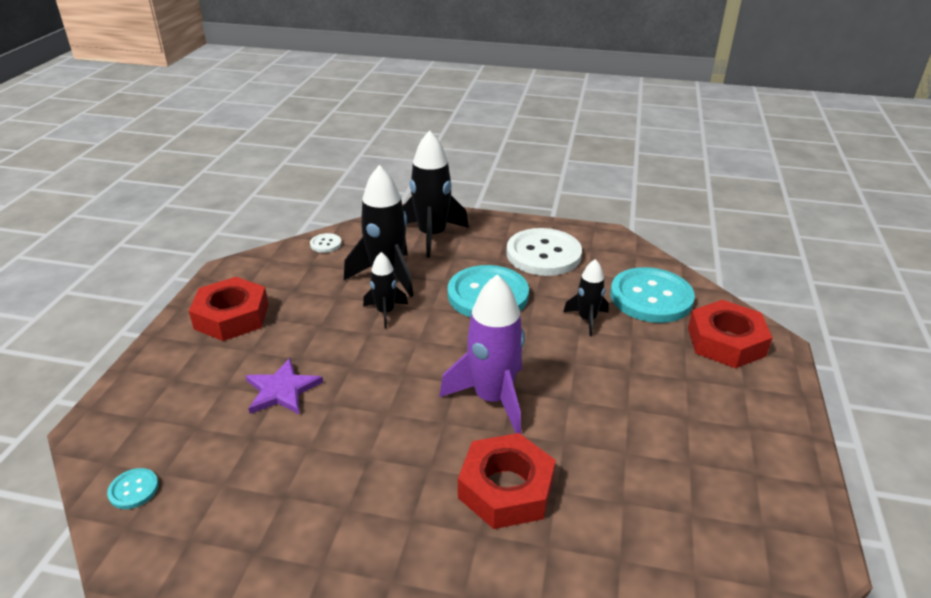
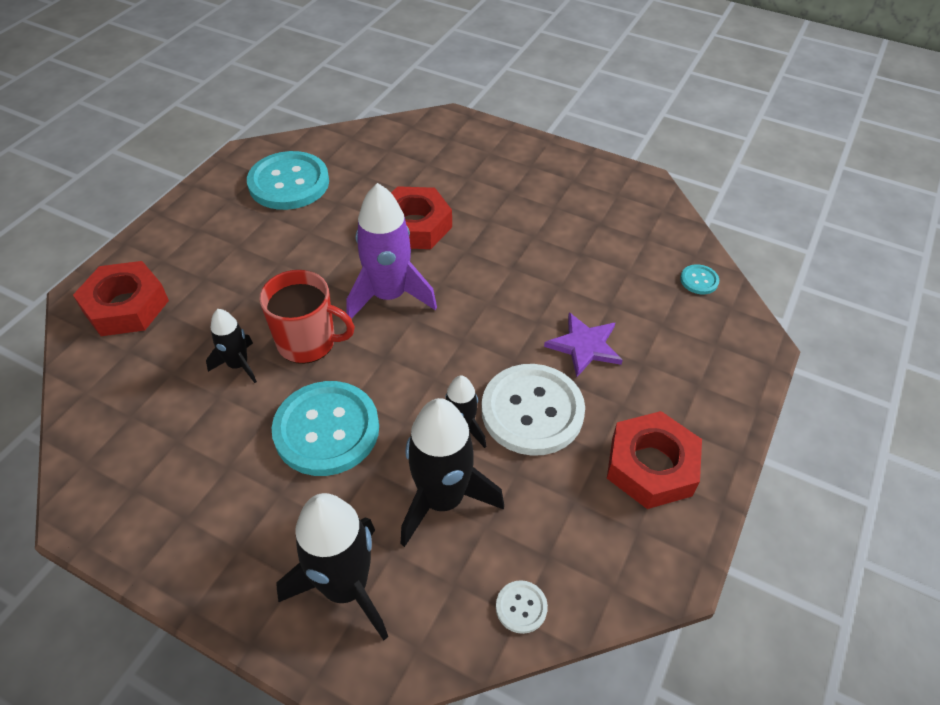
camera: 165 degrees left, 15 degrees up
(543, 254) = (207, 494): white button -> white button (532, 411)
(543, 345) = (308, 342): none -> red mug
(651, 297) = (140, 380): turquoise button -> turquoise button (289, 183)

